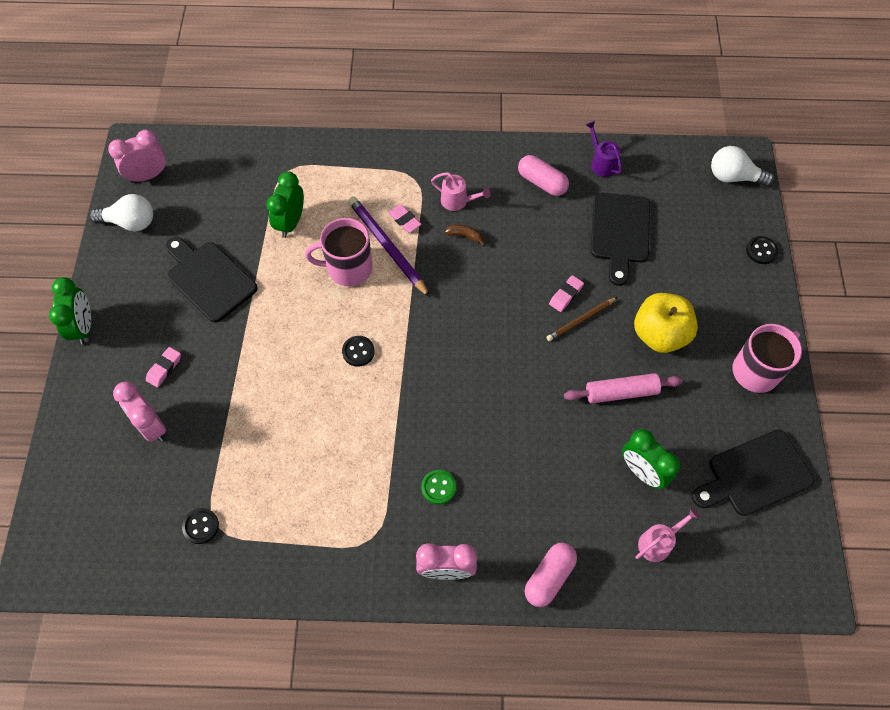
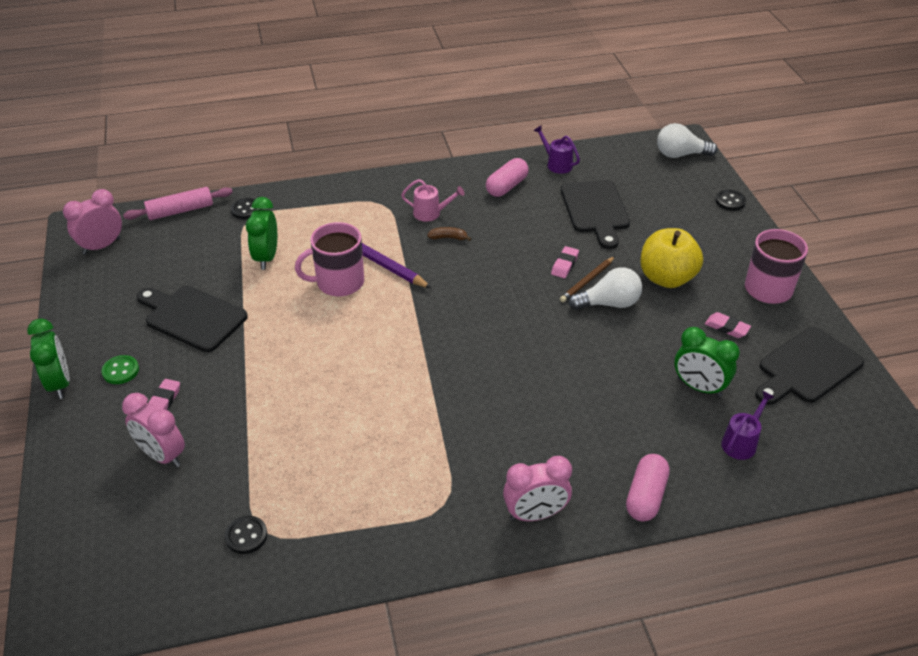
camera: 15 degrees left, 20 degrees down
(130, 222) = (91, 286): white light bulb -> white light bulb (609, 303)
(358, 351) = (372, 347): black button -> black button (246, 210)
(404, 220) = (383, 236): pink eraser -> pink eraser (726, 328)
(438, 487) = (499, 444): green button -> green button (120, 371)
(542, 182) = (506, 186): pink capsule -> pink capsule turned 75 degrees counterclockwise
(621, 392) = (650, 329): pink rolling pin -> pink rolling pin (180, 211)
(658, 542) = (741, 442): pink watering can -> purple watering can

